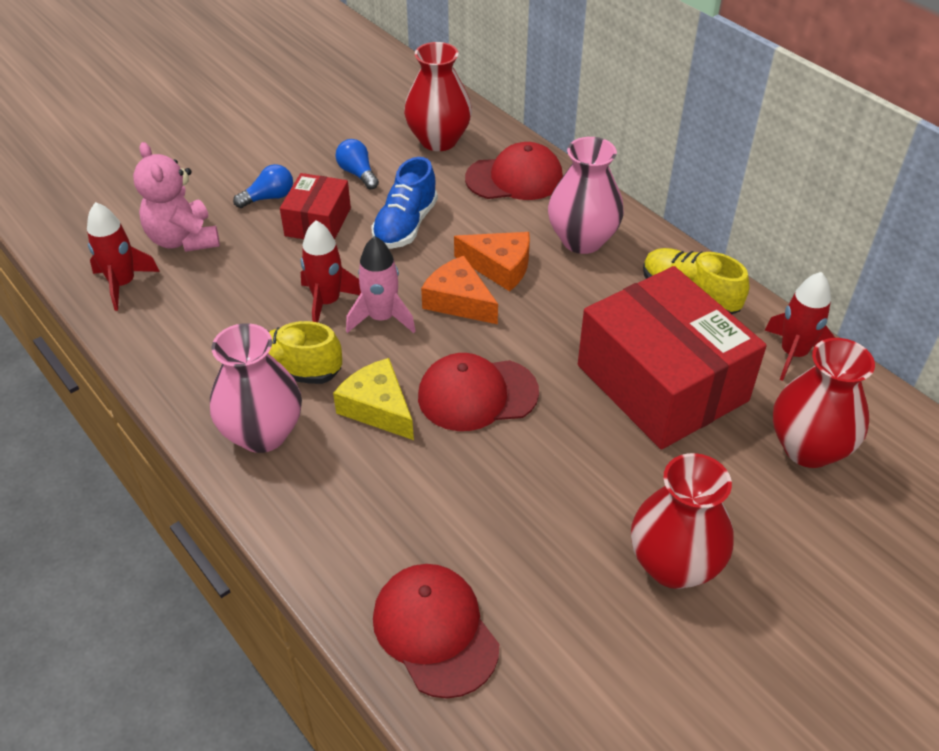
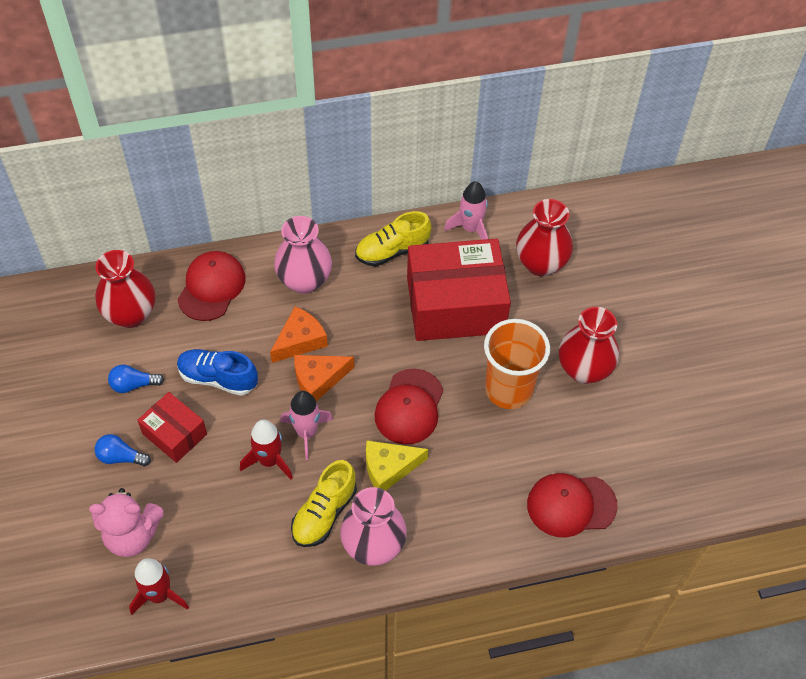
camera: 65 degrees left, 10 degrees up
(269, 197) = (121, 457): blue light bulb -> blue light bulb turned 75 degrees counterclockwise
(405, 225) = (218, 378): blue shoe -> blue shoe turned 150 degrees clockwise
(574, 487) = (508, 389): none -> orange cup
(793, 354) = (470, 228): red rocket -> pink rocket

